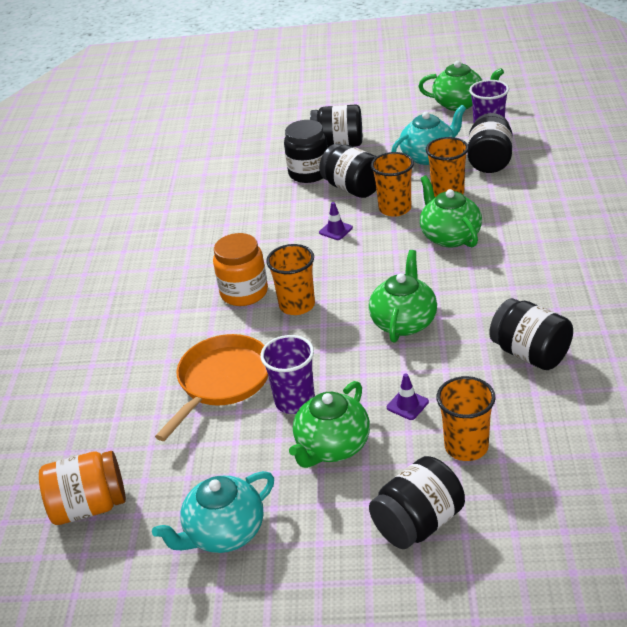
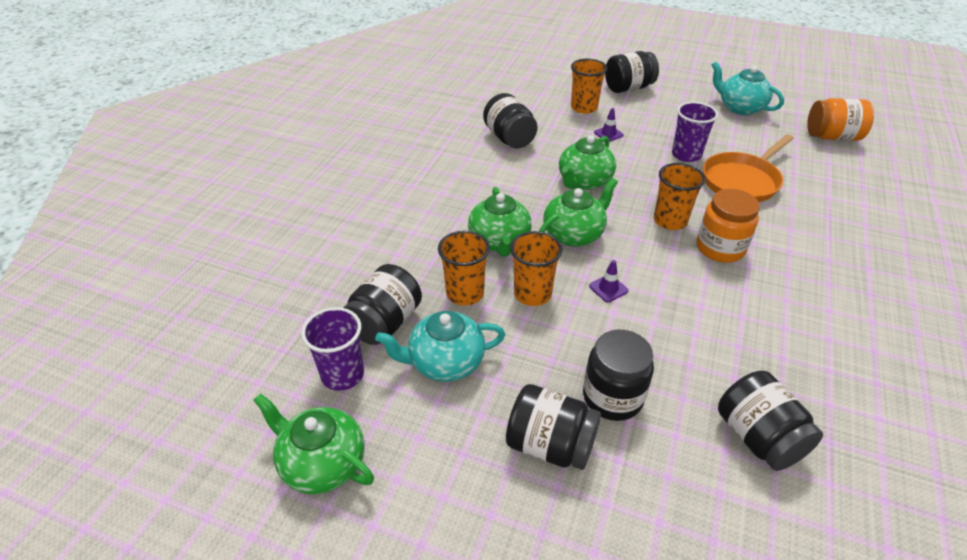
camera: 165 degrees left, 5 degrees up
(224, 533) = (740, 107): turquoise teapot -> turquoise teapot turned 120 degrees counterclockwise
(332, 446) = (666, 126): green teapot -> green teapot (574, 234)
(353, 188) = (565, 343): black jar -> black jar (758, 437)

